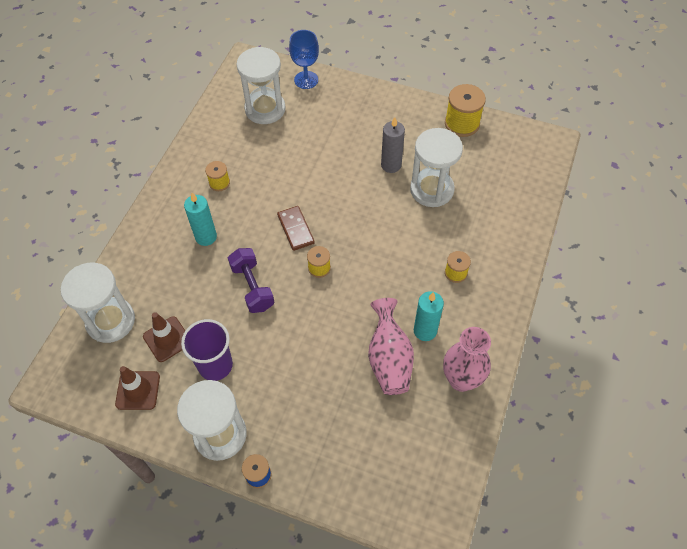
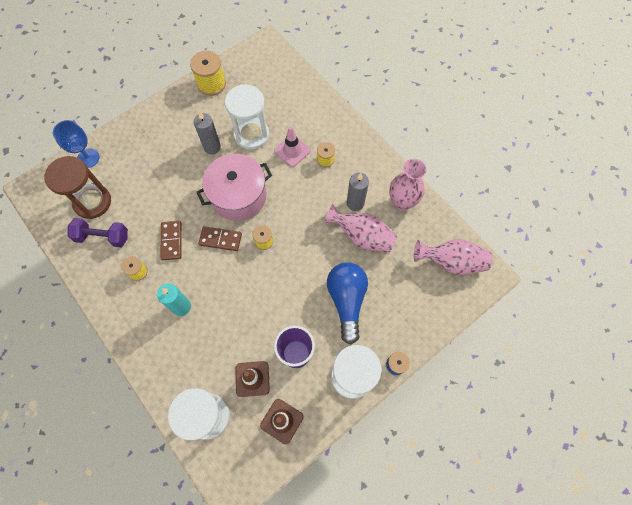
camera: 60 degrees left, 10 degrees up
(252, 287) = (249, 295): purple dumbbell -> purple dumbbell (103, 237)
(265, 109) = (92, 202): white hourglass -> brown hourglass
(267, 190) = (171, 241): none -> brown domino
(303, 384) = (347, 301): none -> blue light bulb
(353, 217) = (238, 196): none -> pink pot
(423, 475) = (451, 262): none -> pink vase
(425, 331) = (355, 203): turquoise candle -> grey candle
(442, 236) = (292, 151): none -> pink traffic cone

